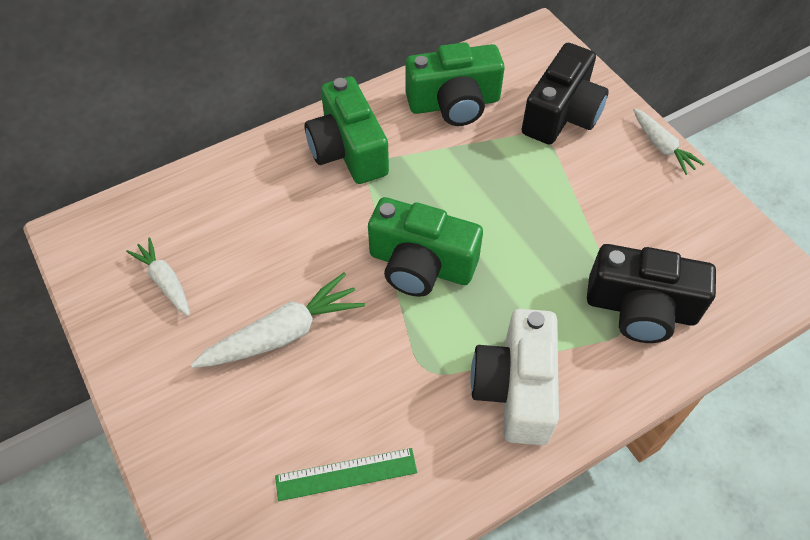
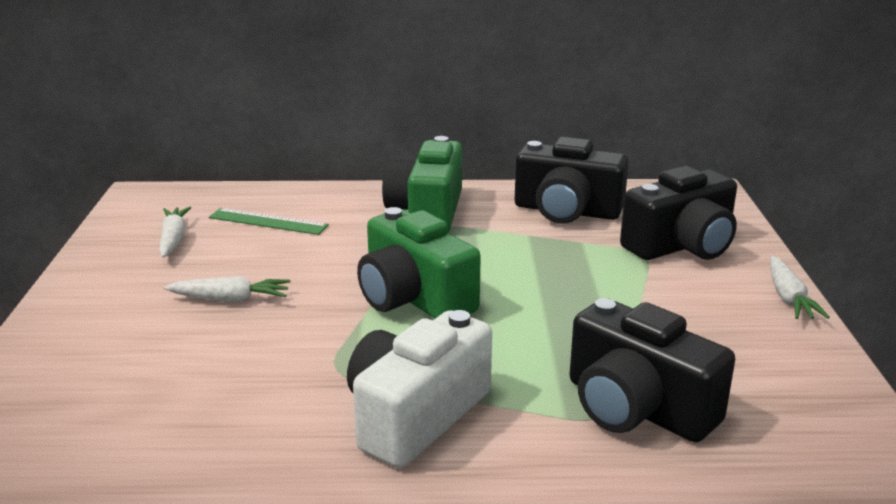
camera: 30 degrees right, 30 degrees down
(283, 333) = (230, 299): white carrot -> white carrot, size x0.62
(346, 474) = (169, 409): green ruler -> green ruler (268, 221)
(454, 103) = (567, 211): green camera -> black camera

